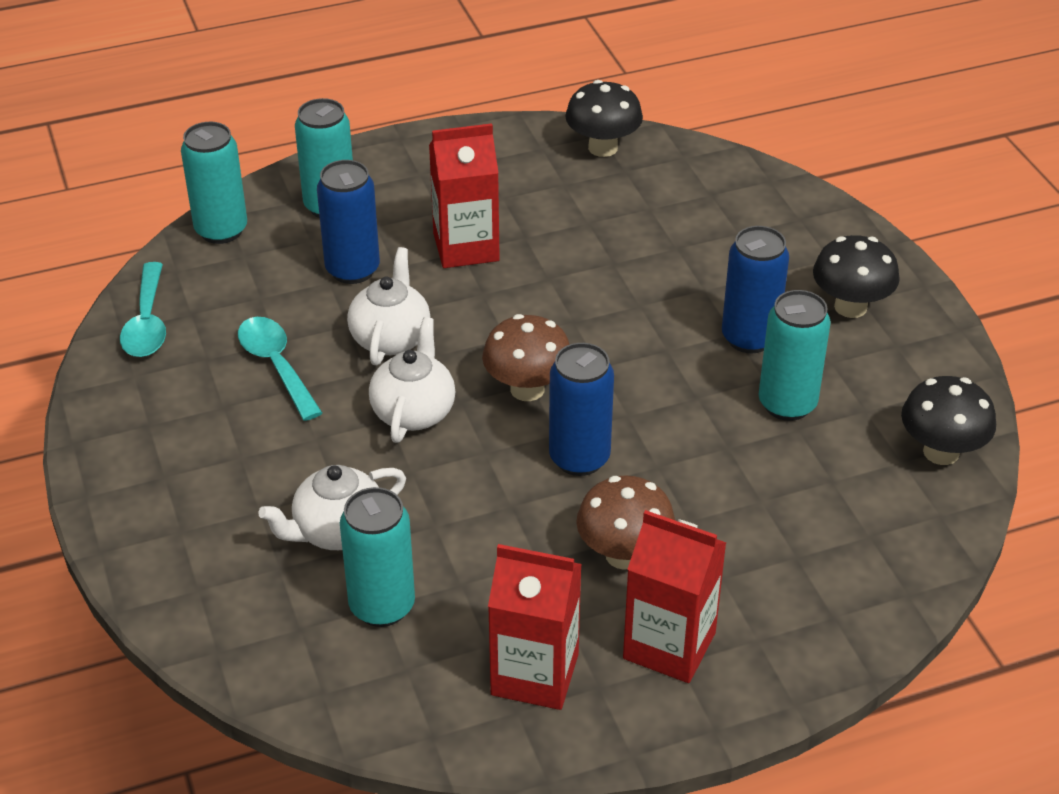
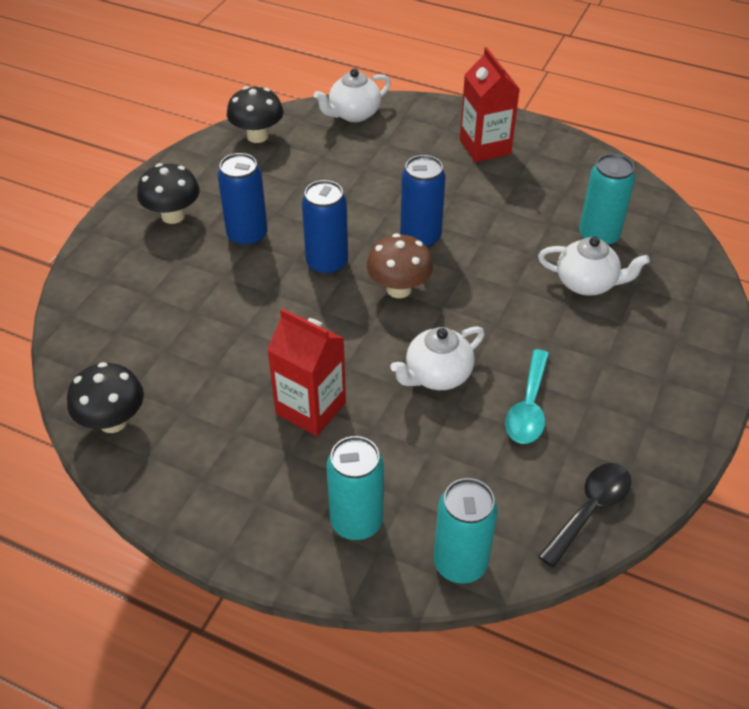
camera: 135 degrees left, 5 degrees up
(147, 323) = (589, 509): turquoise spoon -> black spoon
(352, 270) = (404, 447): blue can -> blue can (327, 263)
(414, 412) = (476, 319): white teapot -> white teapot (353, 114)
(535, 674) = (556, 171): red carton -> none
(624, 555) = (457, 187): brown mushroom -> none
(787, 404) = (285, 195): turquoise can -> none

